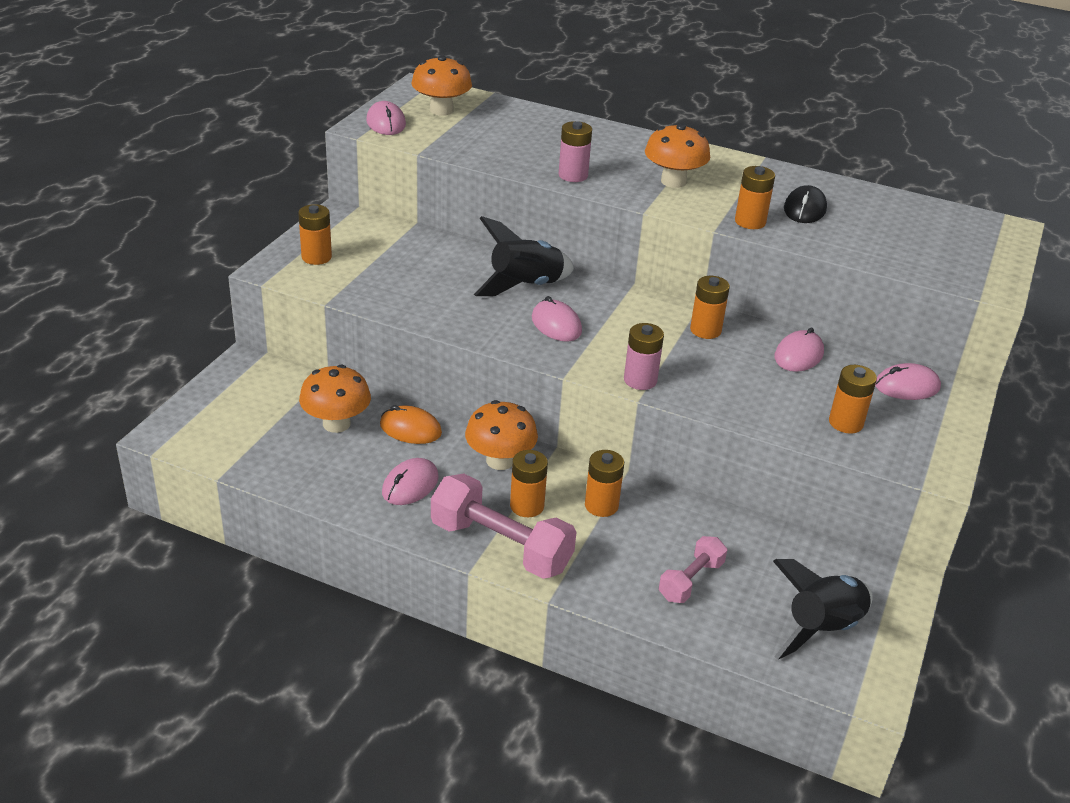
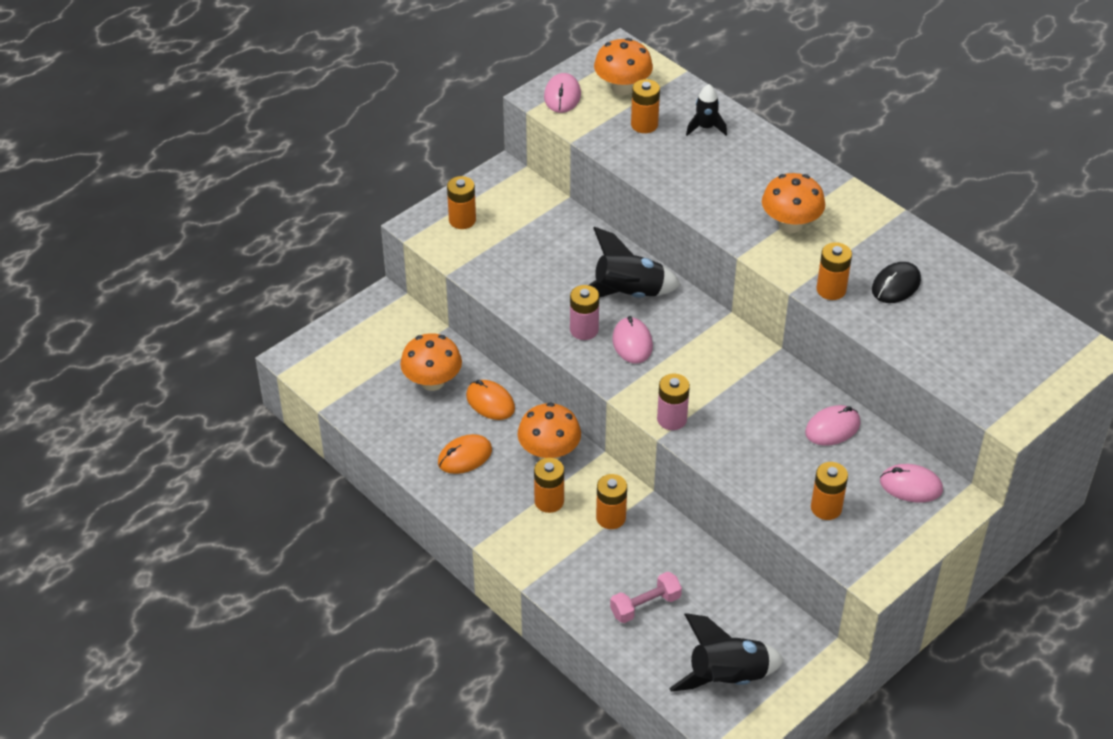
camera: 25 degrees right, 10 degrees up
(410, 485) = (465, 456): pink mouse -> orange mouse
(501, 546) = (509, 532): pink dumbbell -> none
(541, 127) = (705, 127): none -> black rocket
(573, 175) = (699, 198): pink battery -> pink battery (584, 330)
(705, 330) = (763, 380): orange battery -> orange battery (644, 125)

